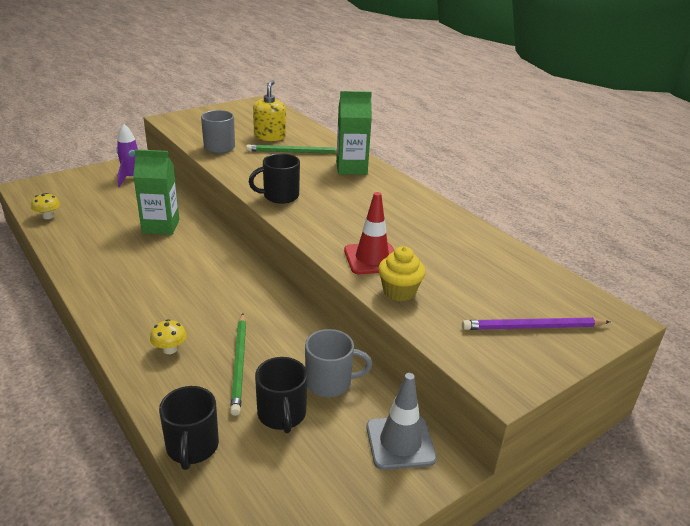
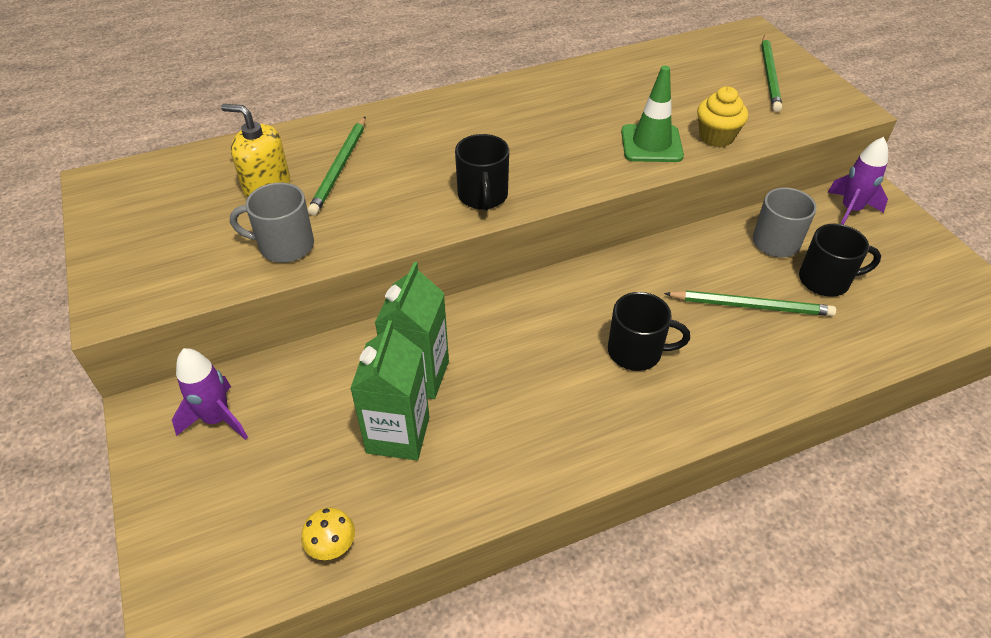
camera: 75 degrees left, 15 degrees up
(170, 349) = (727, 366): yellow mushroom -> none
(192, 447) = (880, 350): black mug -> black mug (636, 352)
(351, 168) = (414, 124): green carton -> green carton (398, 434)
(372, 259) = (651, 144): red traffic cone -> green traffic cone
(400, 442) = (850, 210): grey traffic cone -> purple rocket
(532, 327) = (769, 75): purple pencil -> green pencil

